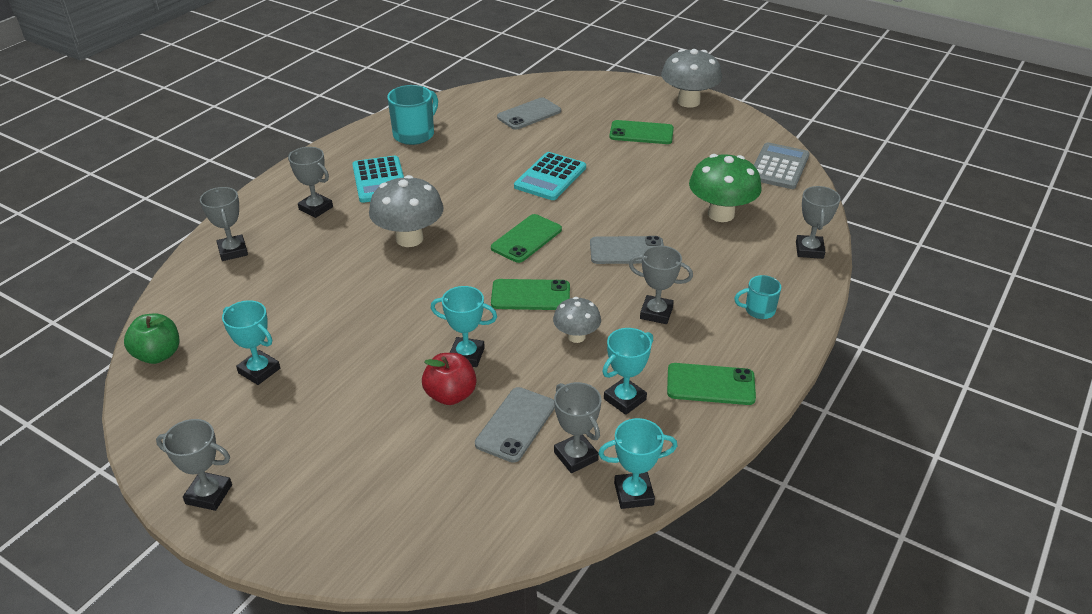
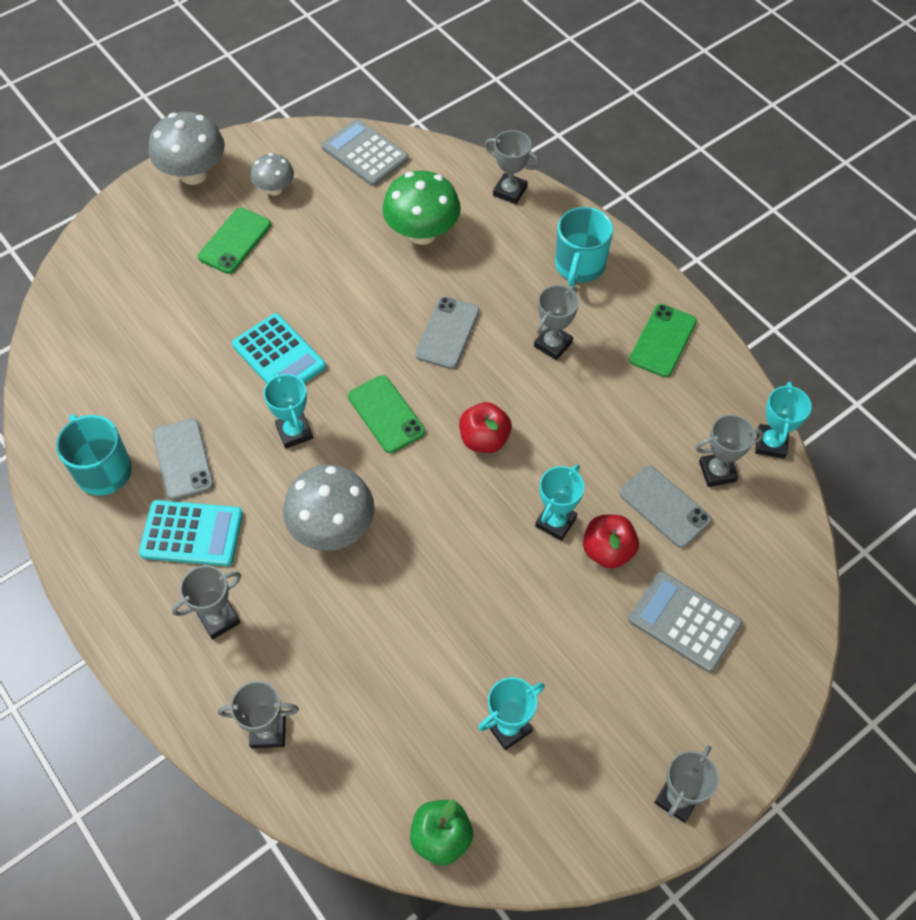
camera: 70 degrees left, 20 degrees up
(393, 464) = (684, 622): none -> grey calculator
(529, 114) = (128, 334): grey phone -> grey phone (183, 459)
(530, 295) = (484, 439): green phone -> red apple
(576, 336) = (562, 420): grey mushroom -> grey mushroom (275, 189)
(624, 399) = (660, 411): turquoise trophy -> turquoise trophy (294, 432)
(759, 310) = (579, 266): turquoise mug -> turquoise mug, size x1.73

